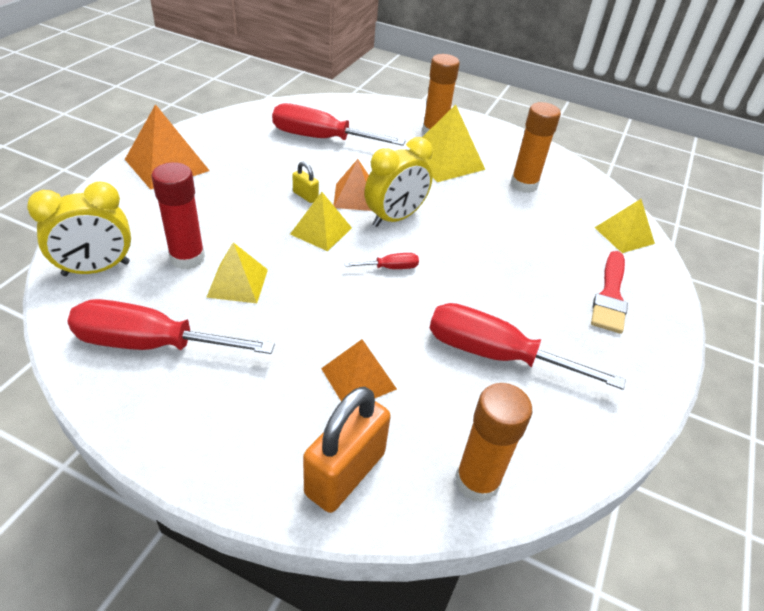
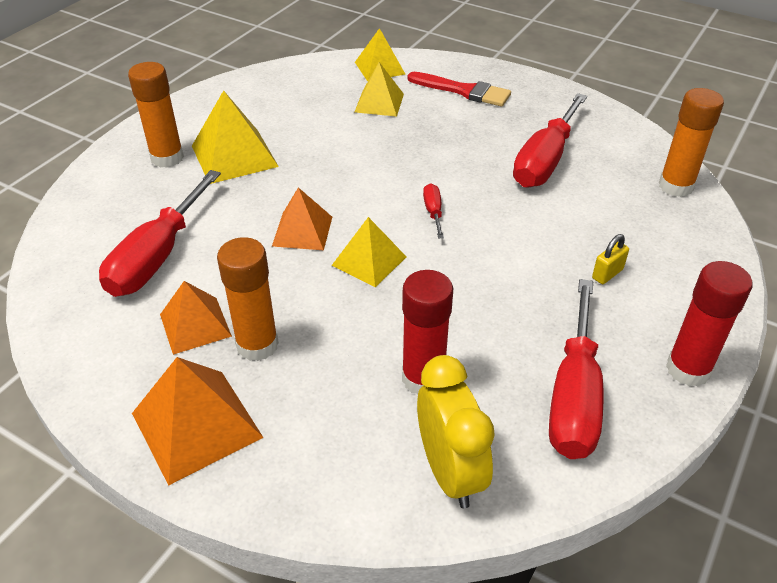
camera: 80 degrees left, 0 degrees up
(166, 435) = (688, 369): none -> red glue stick
(238, 283) = (466, 329): yellow pyramid -> yellow pyramid (379, 103)
(305, 196) = (296, 273): yellow padlock -> yellow padlock (607, 274)
(345, 473) = (691, 253): orange padlock -> none
(358, 378) = (589, 241): orange pyramid -> orange pyramid (195, 325)
(395, 218) = (347, 203): yellow clock -> none
(524, 185) = (291, 109): orange glue stick -> orange glue stick (257, 345)

